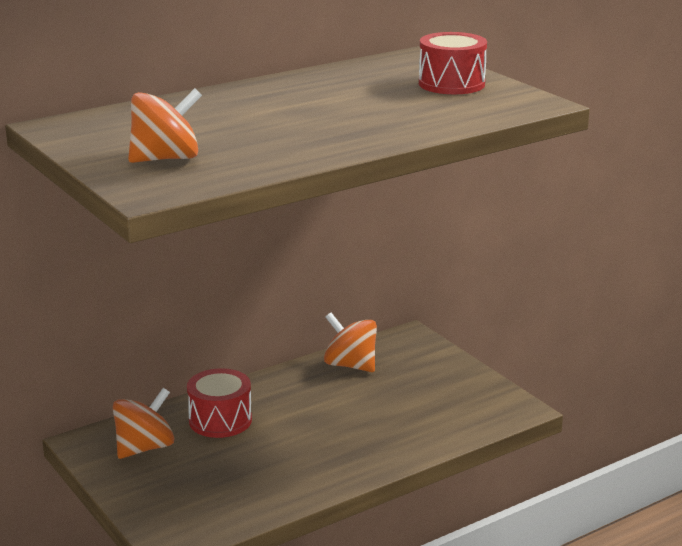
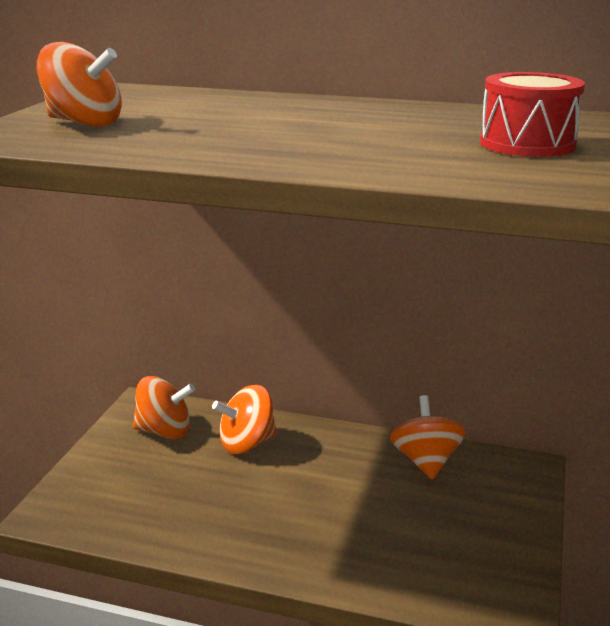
camera: 50 degrees right, 0 degrees up
(220, 420) = (247, 443): red drum -> orange spinning top

